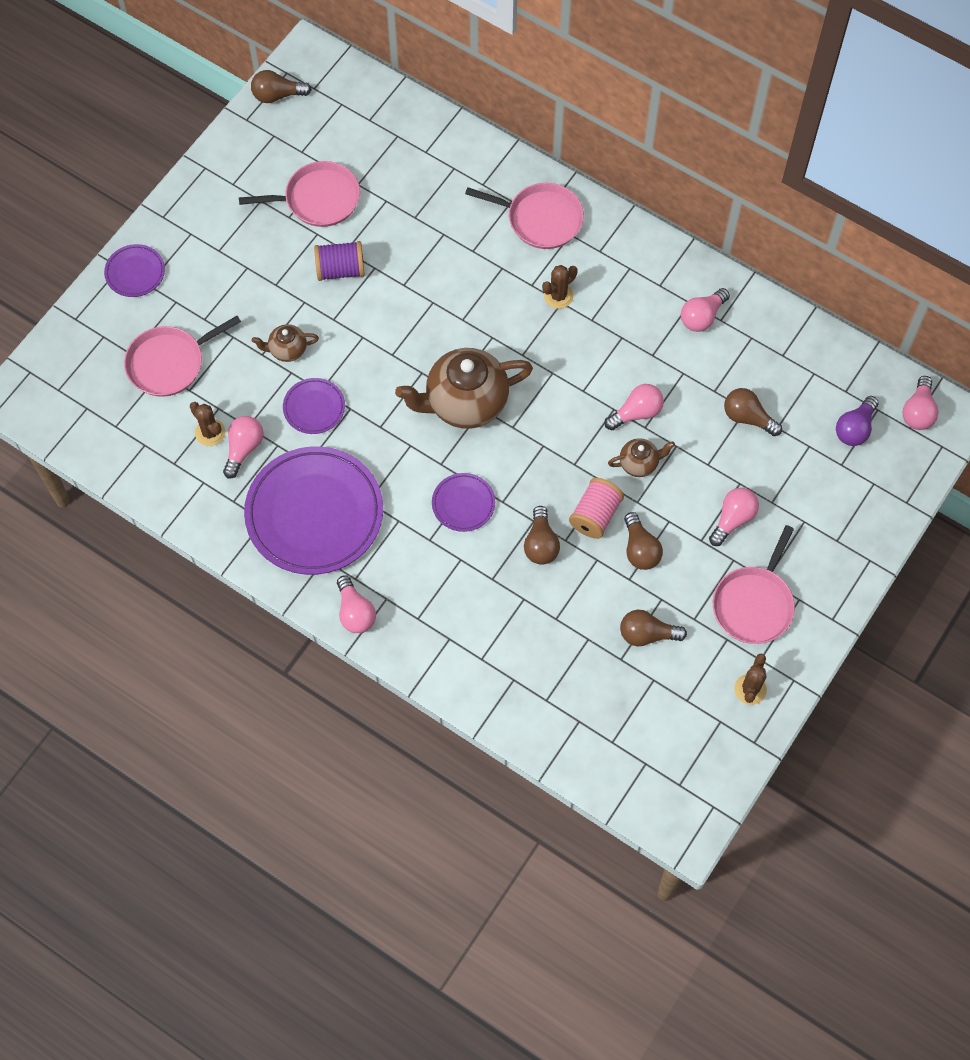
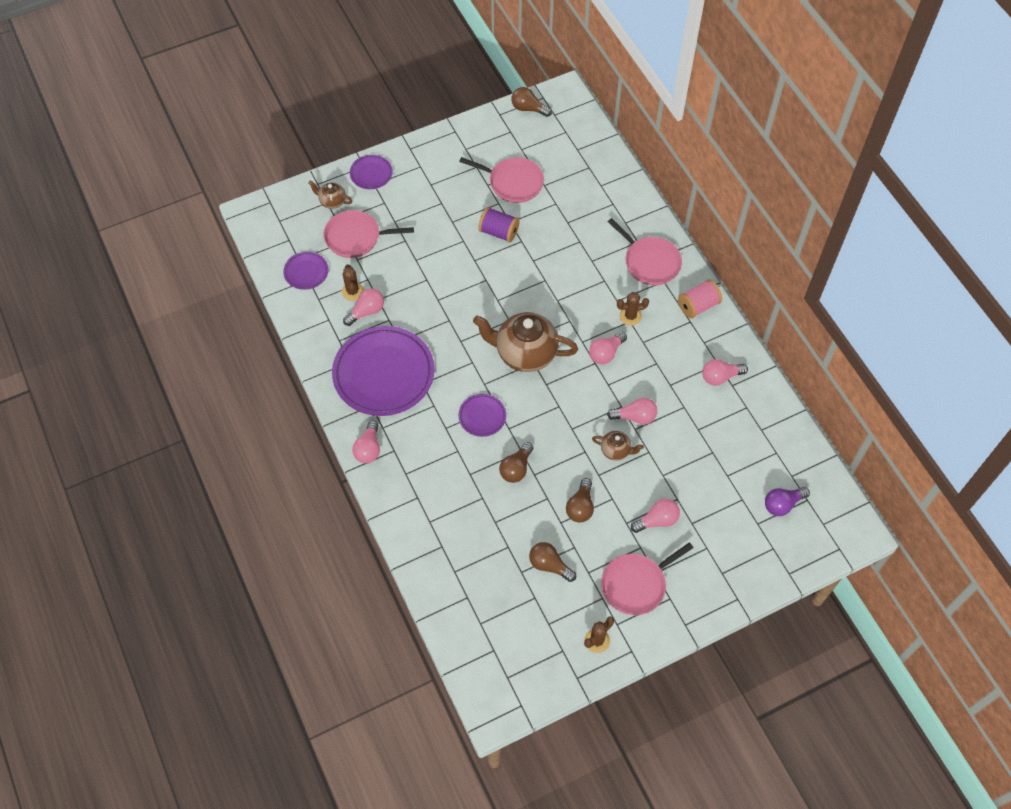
camera: 30 degrees right, 5 degrees down
(287, 350) = (433, 265): brown teapot -> brown teapot (332, 201)
(314, 408) = (426, 308): purple plate -> purple plate (306, 272)
(595, 515) = (564, 469): pink spool -> pink spool (698, 306)
(747, 417) = (710, 458): brown light bulb -> none
(918, 411) = (836, 516): pink light bulb -> pink light bulb (606, 353)

